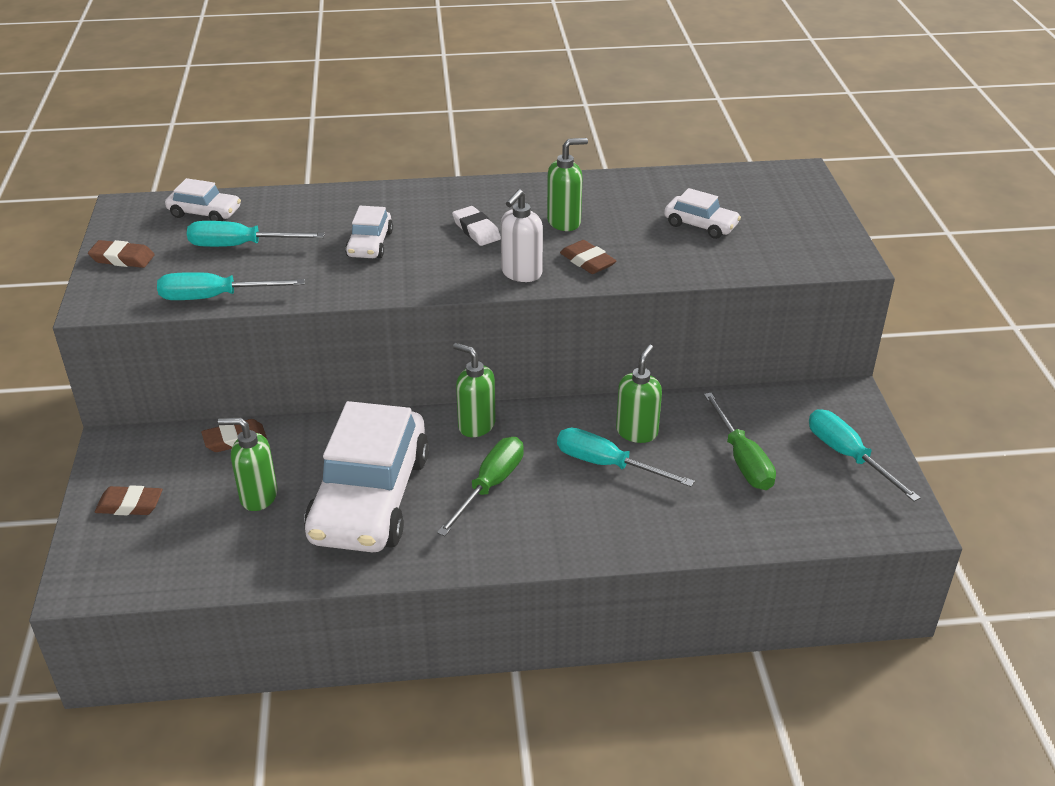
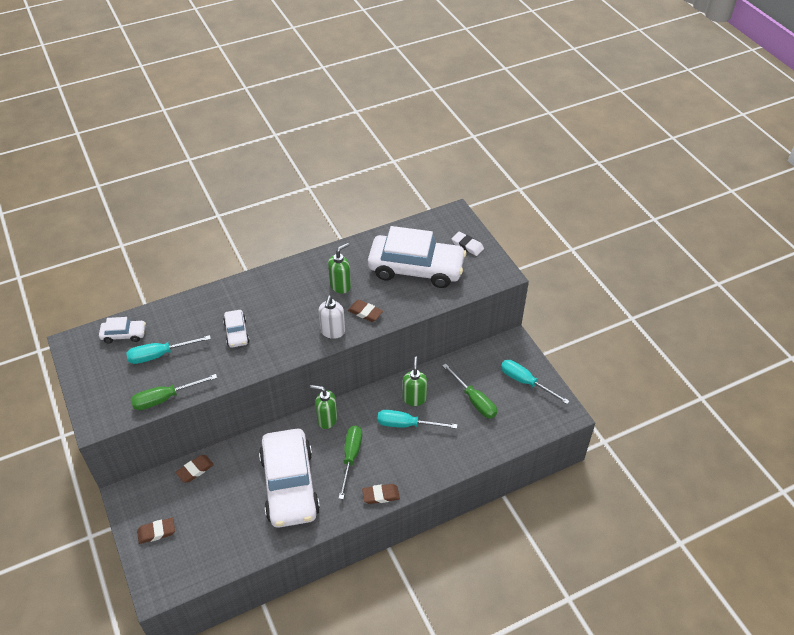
camera: 20 degrees left, 10 degrees up
(122, 258) = (92, 384): brown eraser -> brown eraser (381, 495)
(215, 297) = (165, 398): turquoise screwdriver -> green screwdriver
(258, 496) = (227, 504): green soap dispenser -> none
(476, 230) = (293, 305): white eraser -> white eraser (467, 245)
(700, 225) = (416, 268): white car -> white car, size x2.25

